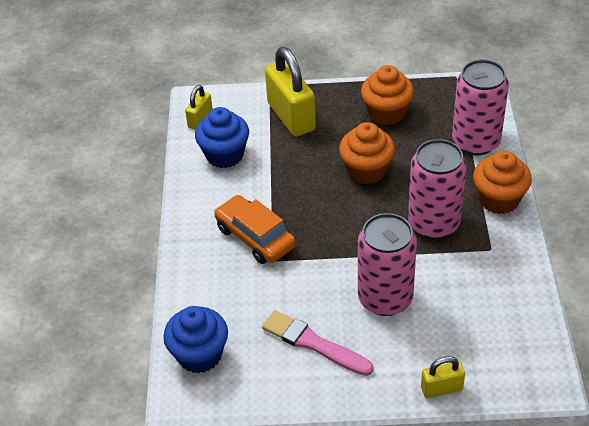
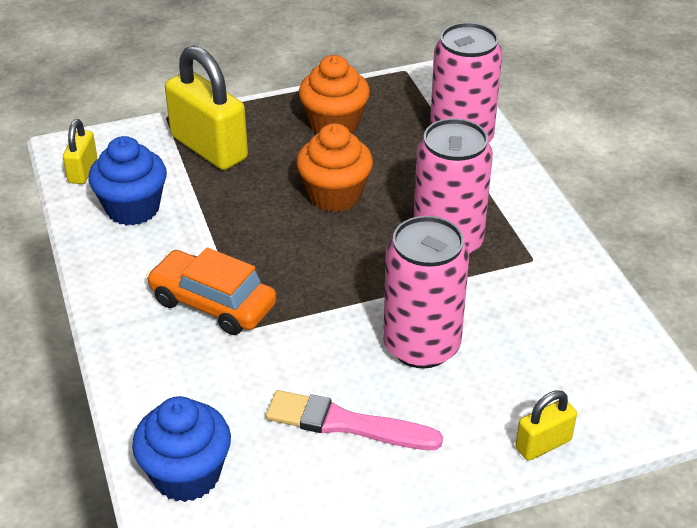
camera: 20 degrees left, 5 degrees down
(499, 199) = (518, 200): orange cupcake -> none

